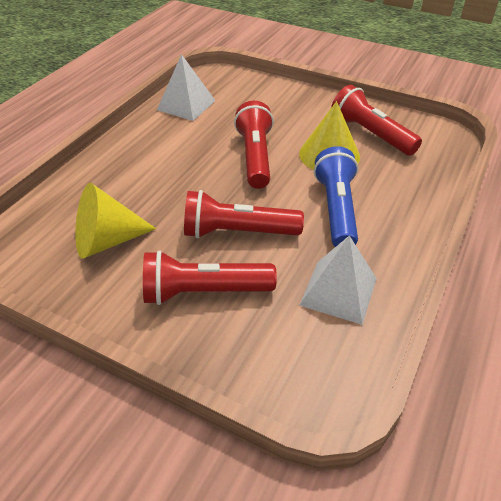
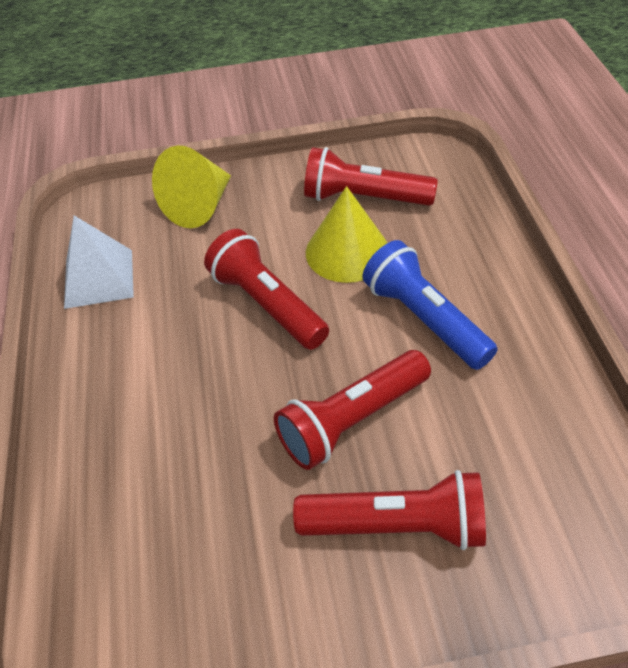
camera: 35 degrees left, 5 degrees up
(107, 241) = (208, 545): yellow cone -> yellow cone (199, 206)
(204, 292) = (396, 525): red flashlight -> red flashlight turned 135 degrees counterclockwise
(338, 291) = (525, 420): white pyramid -> none

